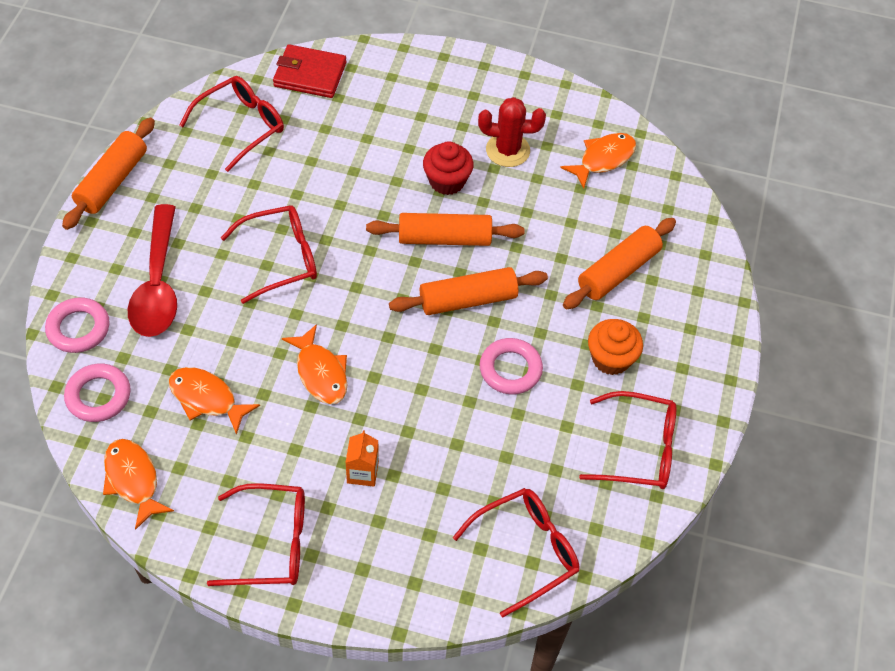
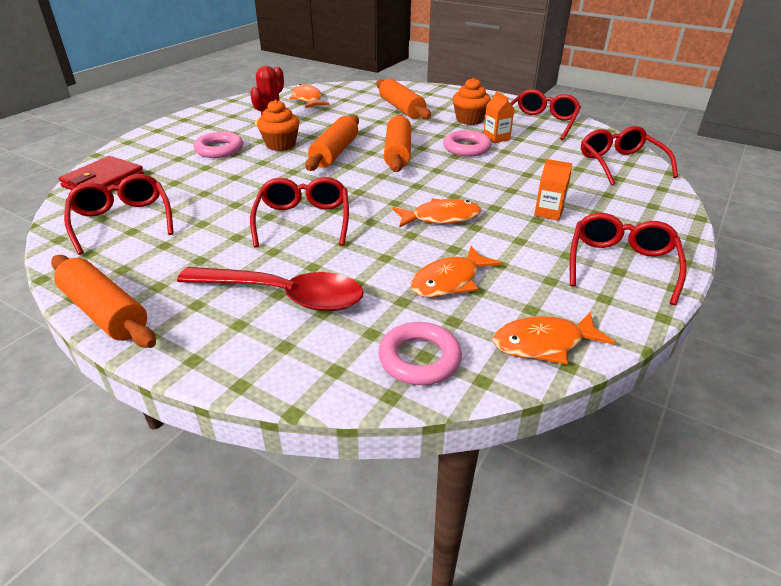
camera: 70 degrees left, 20 degrees down
(78, 328) = (310, 365): pink ring -> pink ring (219, 149)
(447, 181) = (280, 145): red cupcake -> orange cupcake
(557, 398) = (496, 138): none -> orange carton

